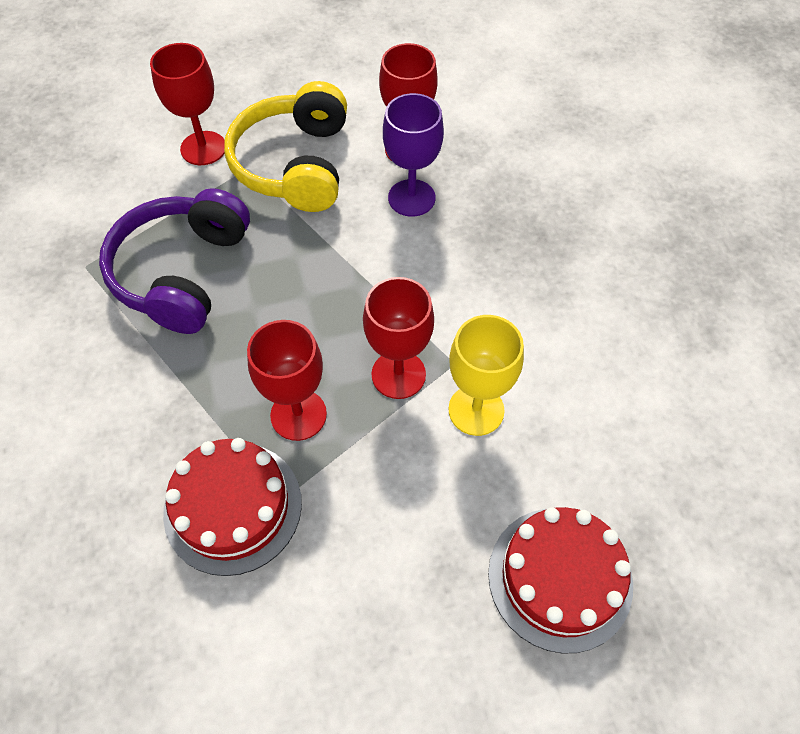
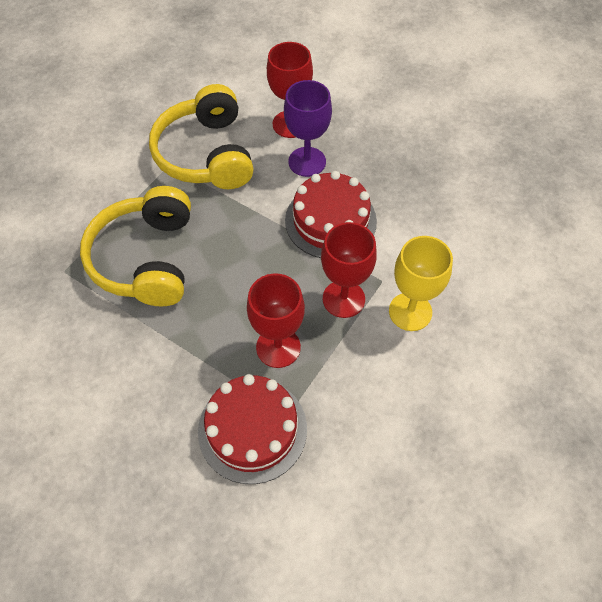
camera: 15 degrees left, 0 degrees up
(182, 273) = (146, 259): purple headphones -> yellow headphones
(203, 148) = (127, 156): red goblet -> none
(560, 578) = (511, 418): red cake -> red cake (330, 221)

